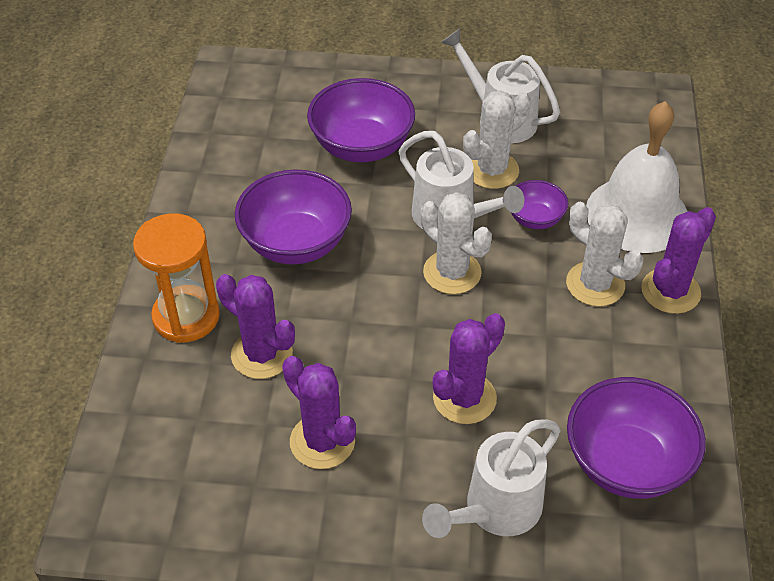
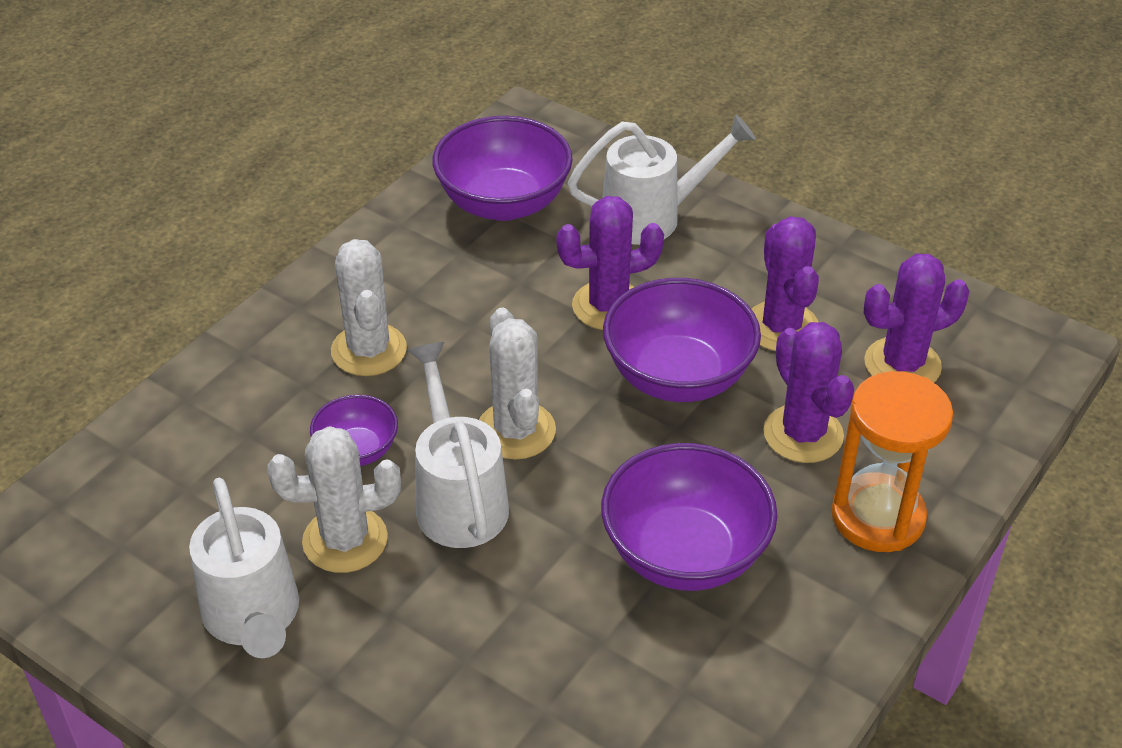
camera: 150 degrees left, 5 degrees down
(362, 146) = (491, 667): purple bowl -> purple bowl (678, 376)
(637, 214) = (234, 402): white bell -> none
(670, 291) = (299, 311): purple cactus -> purple cactus (902, 364)

